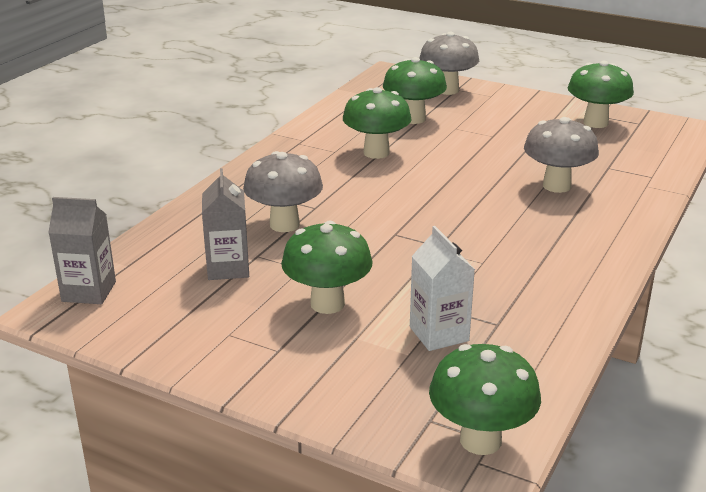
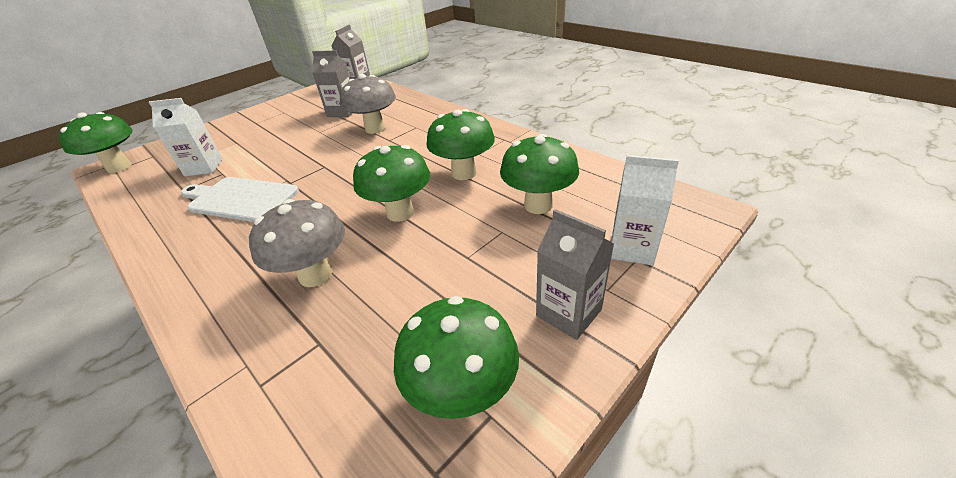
camera: 110 degrees right, 10 degrees up
(327, 304) = (275, 137): green mushroom -> green mushroom (400, 213)
(447, 90) = (632, 248): grey mushroom -> white carton
(489, 266) = (240, 199): none -> white cutting board
(518, 103) = (568, 313): none -> grey carton

